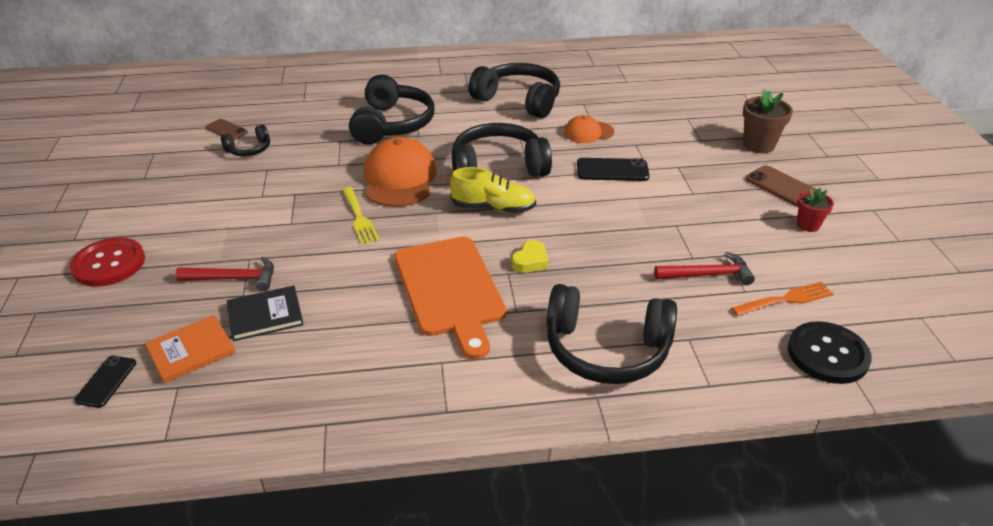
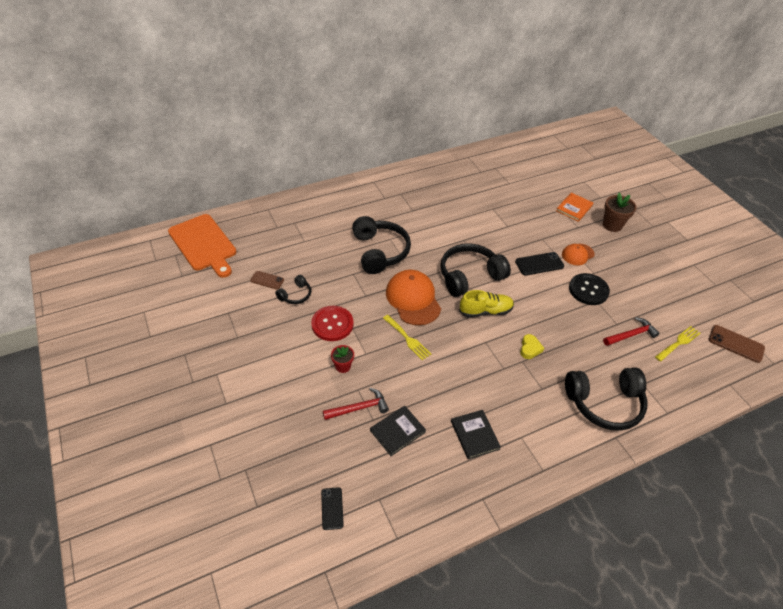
camera: 20 degrees left, 10 degrees up
(109, 264) = (267, 417): red button -> red button (332, 324)
(191, 351) = (369, 470): orange book -> orange book (574, 208)
(372, 344) = (475, 435): none -> black book
(450, 290) = (496, 382): orange cutting board -> orange cutting board (203, 244)
(518, 101) = (450, 213): black headphones -> none
(588, 132) = (509, 234): orange cap -> orange cap (577, 254)
(784, 188) = (641, 258): brown phone -> brown phone (736, 344)
(786, 299) = (678, 343): orange fork -> yellow fork
(808, 225) = (666, 284): red flower pot -> red flower pot (343, 366)
(827, 354) = (714, 376): black button -> black button (588, 290)

